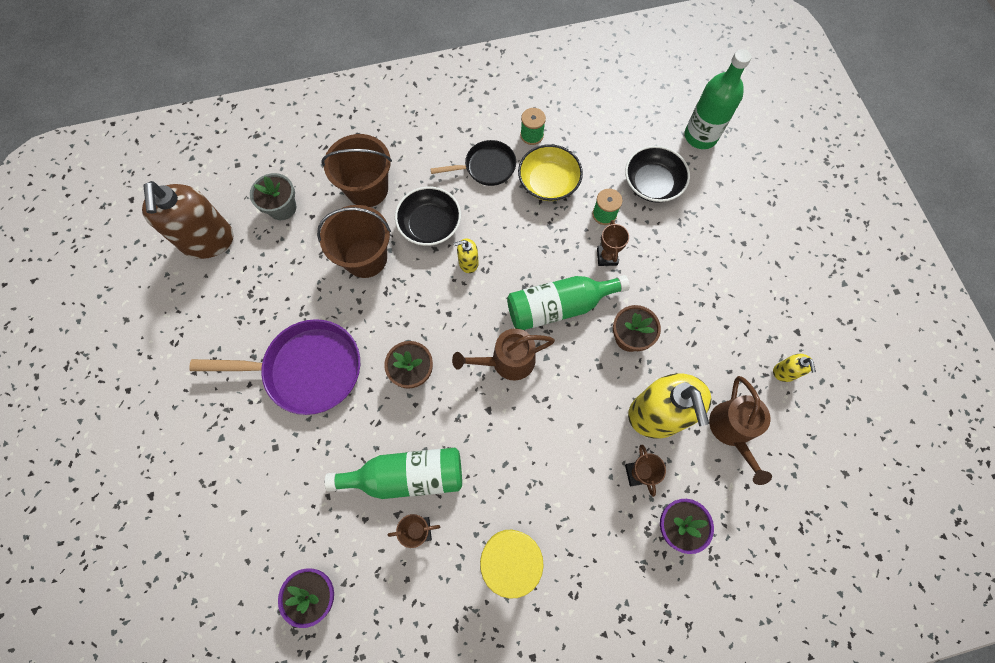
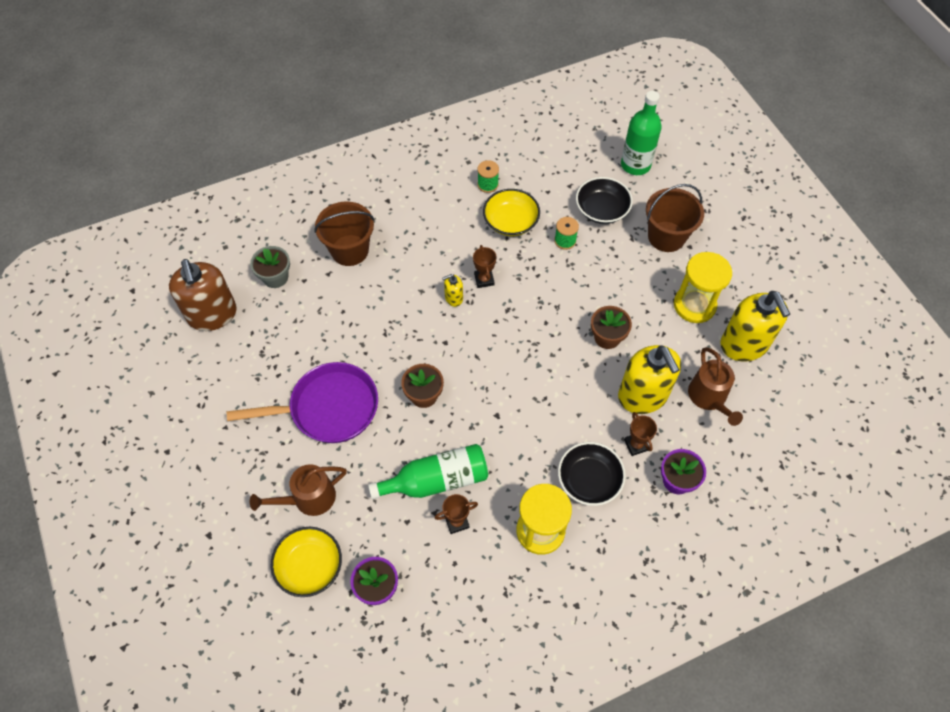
camera: 10 degrees left, 10 degrees down
(249, 553) = (309, 566): none -> yellow bowl
(365, 258) = (360, 308): brown bucket -> brown bucket (666, 236)
(430, 225) = (412, 272): black bowl -> black bowl (589, 480)
(486, 167) = (453, 217): black pan -> none
(507, 361) = (505, 373): brown watering can -> brown watering can (309, 498)
(559, 306) = (541, 322): green bottle -> none
(607, 257) = (574, 275): brown trophy -> brown trophy (484, 279)
(736, 315) = (694, 305): none -> yellow hourglass
(784, 372) = (744, 344): yellow soap dispenser -> yellow soap dispenser, size x2.26

